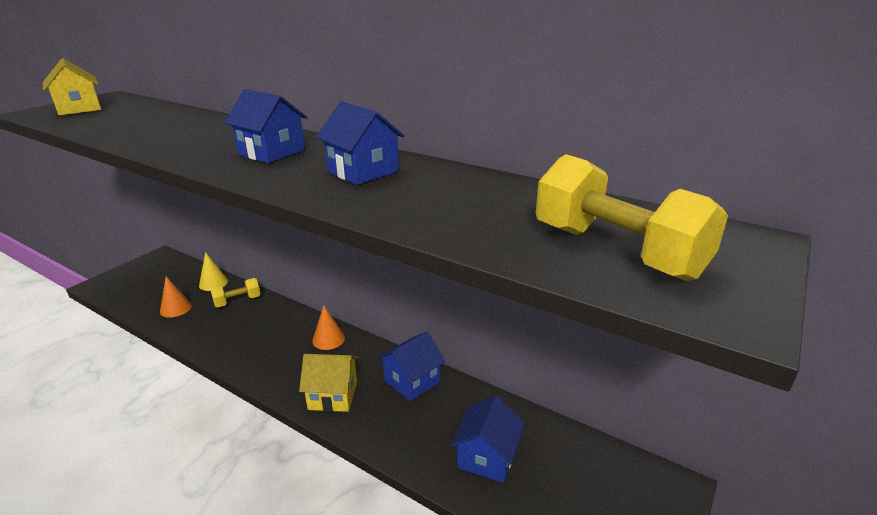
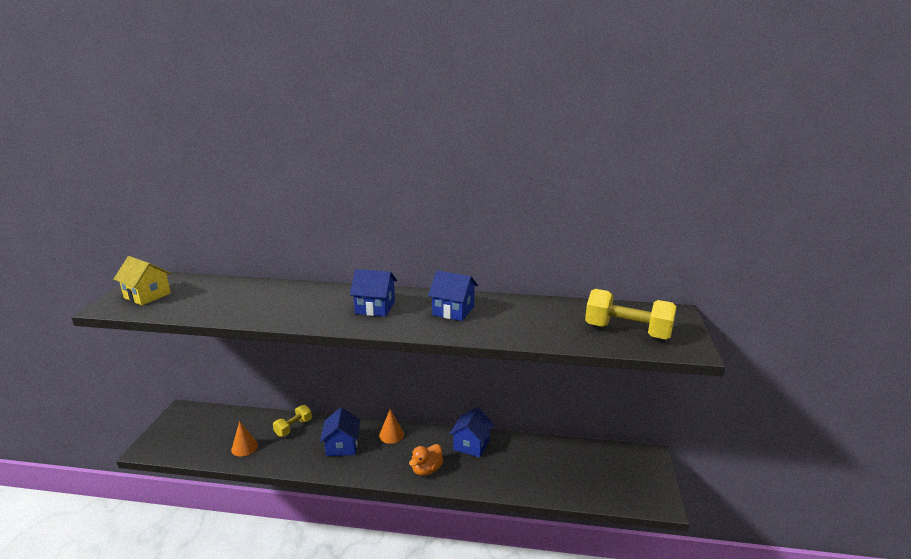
camera: 25 degrees left, 5 degrees down
(213, 283) = (257, 419): yellow cone -> none
(333, 395) = (427, 469): yellow house -> orange duck
(487, 457) = (548, 473): blue house -> blue house (342, 446)

